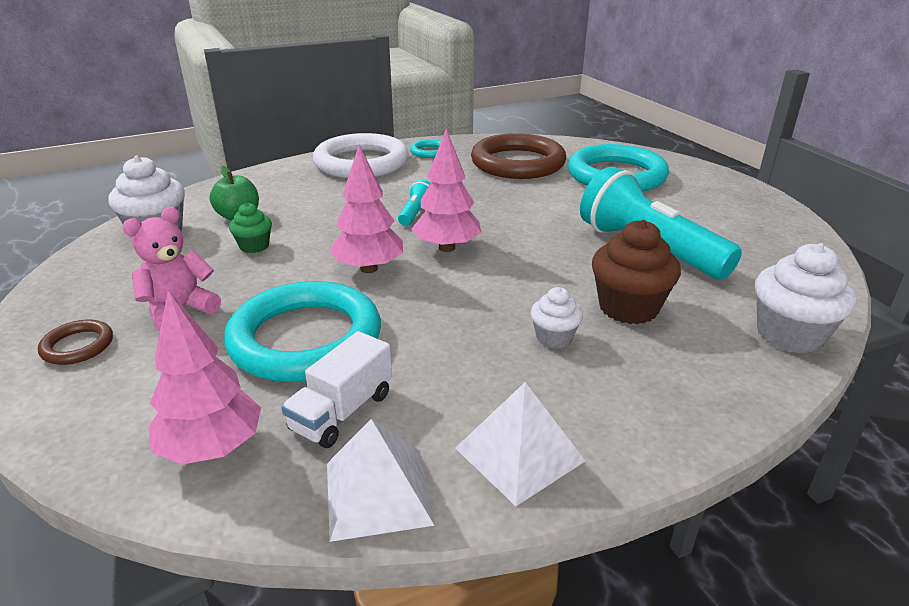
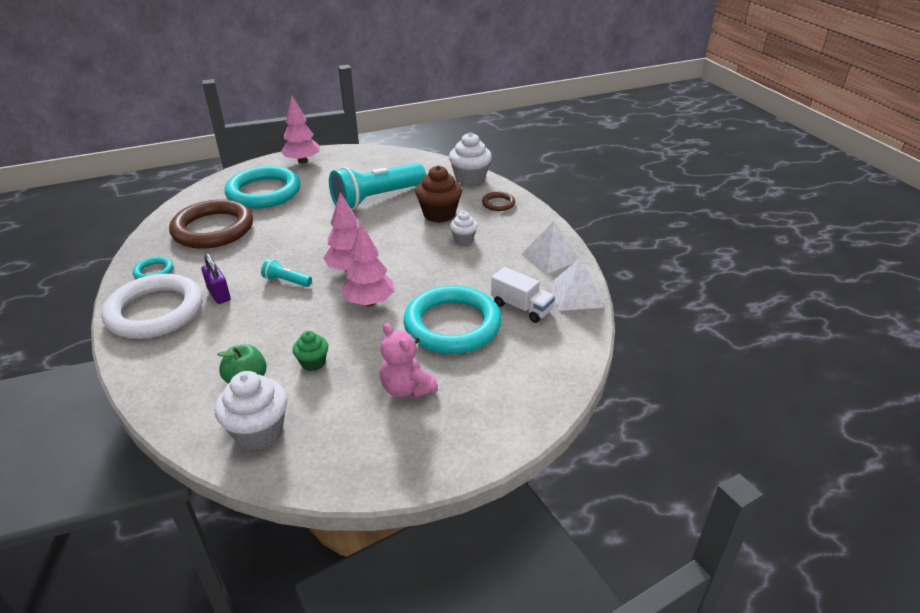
camera: 85 degrees left, 5 degrees up
(77, 346) = (446, 434): brown ring -> brown ring (498, 203)
(212, 448) = (550, 349): pink tree -> pink tree (302, 161)
(389, 184) = (219, 294): none -> purple padlock

